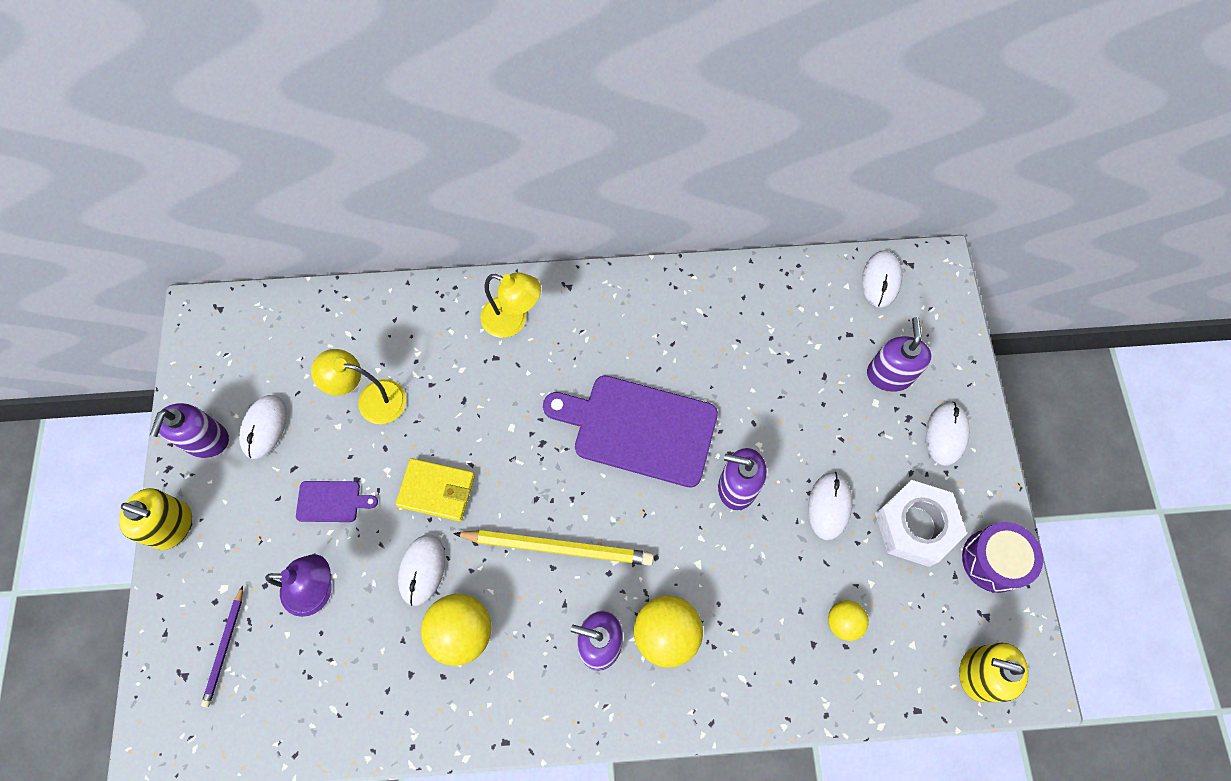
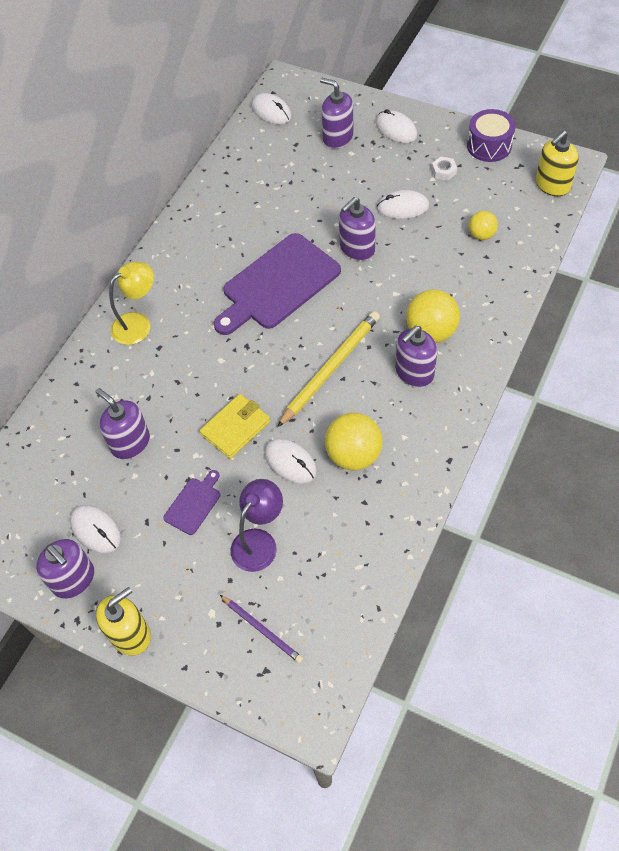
camera: 55 degrees left, 10 degrees down
(372, 400) = (130, 443): yellow lamp -> purple soap dispenser
(829, 506) = (402, 207): white mouse -> white mouse turned 45 degrees counterclockwise
(915, 526) = (444, 171): white nut -> white nut, size x0.42

